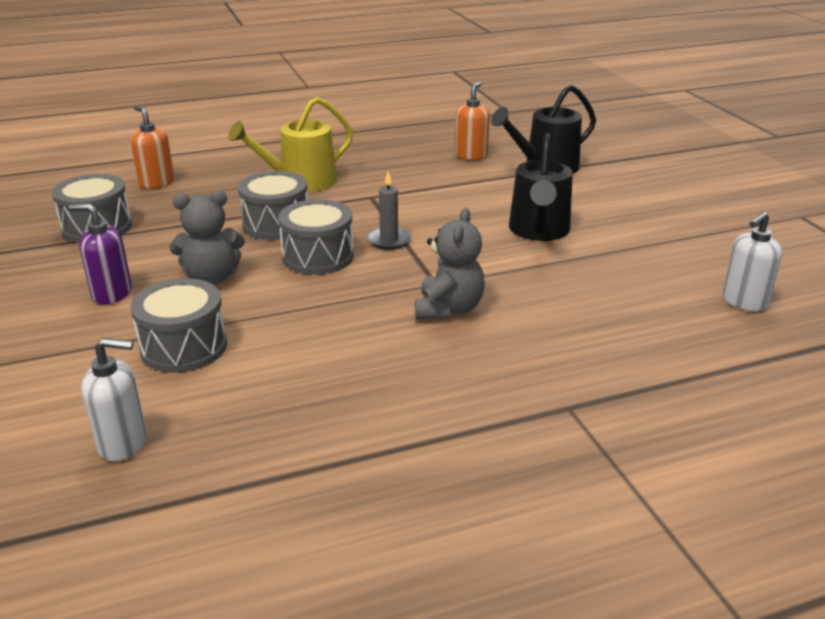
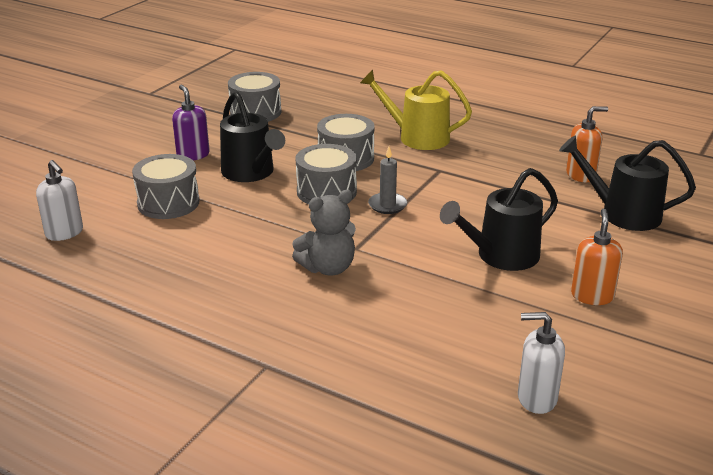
camera: 50 degrees right, 0 degrees up
(156, 183) = (335, 98): orange soap dispenser -> orange soap dispenser (592, 296)
(211, 278) = (251, 173): grey teddy bear -> black watering can

